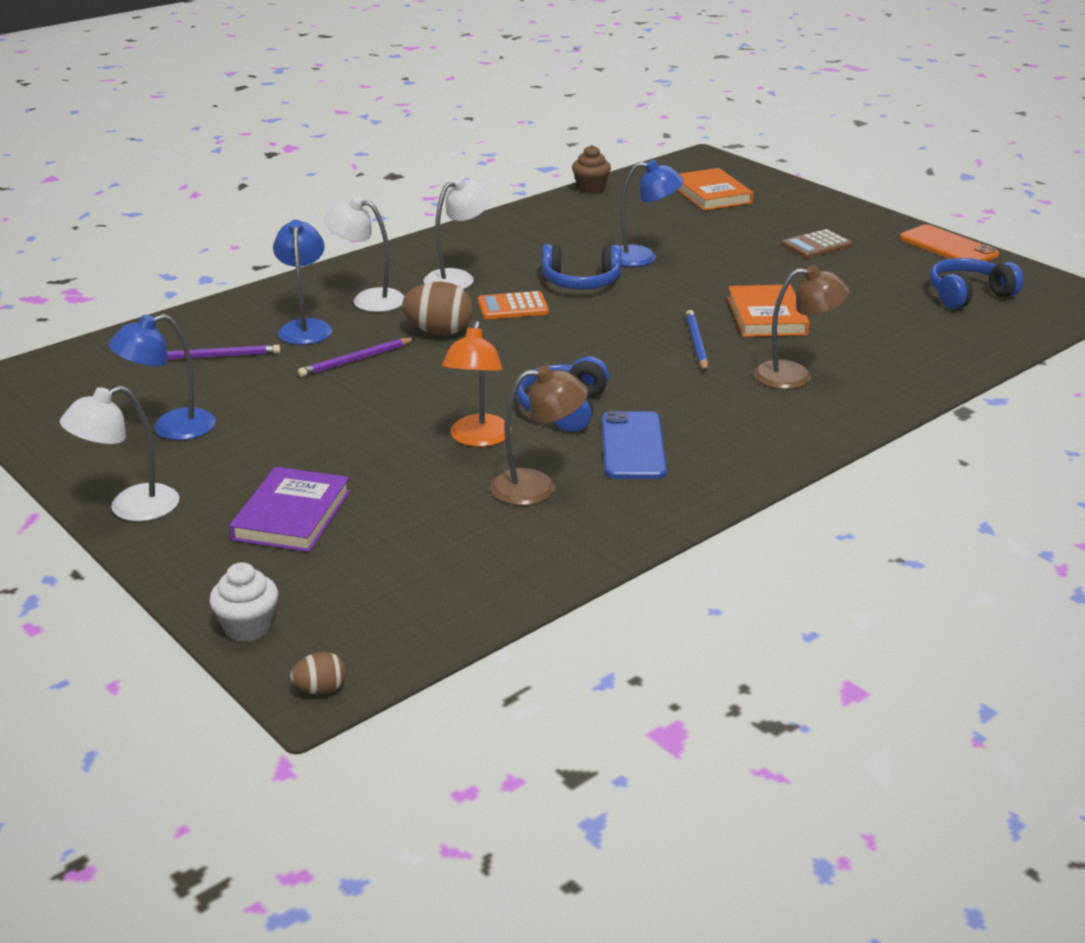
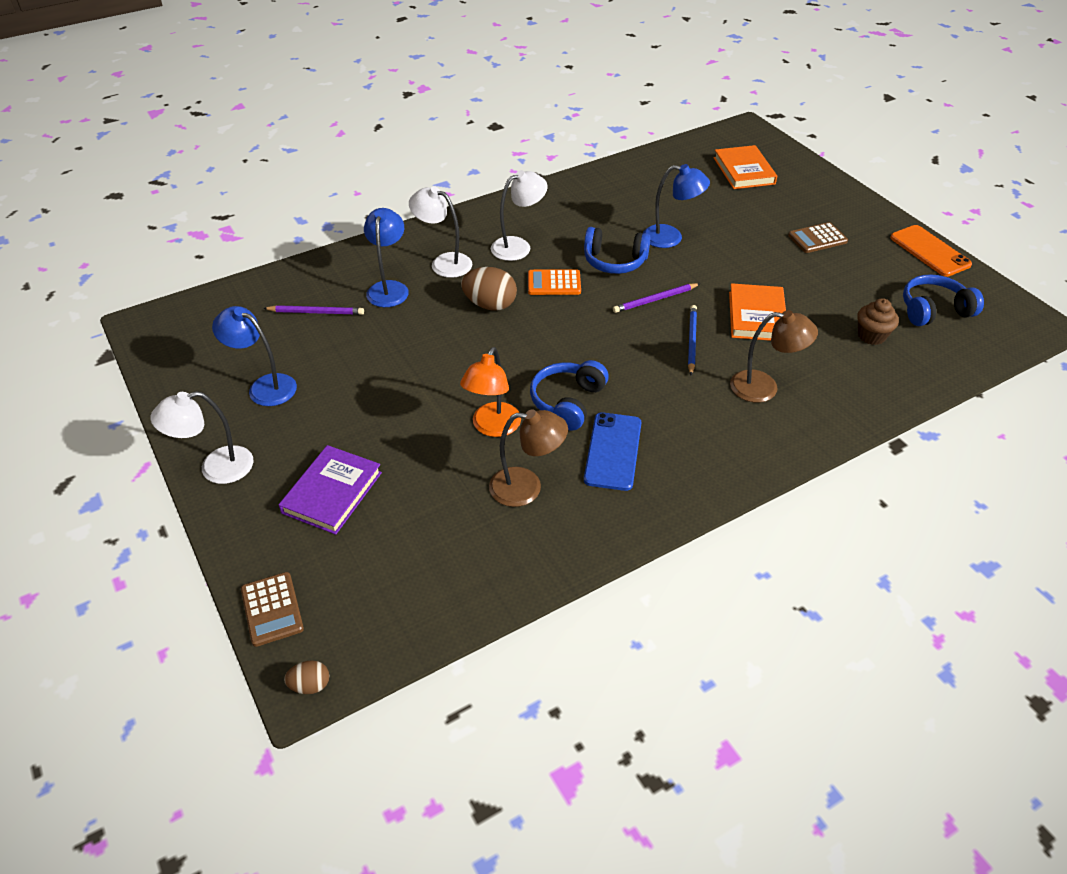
camera: 10 degrees right, 15 degrees up
(171, 428) = (264, 386): blue lamp -> blue lamp turned 45 degrees clockwise
(248, 627) = (272, 609): white cupcake -> brown calculator
(355, 360) = (419, 329): purple pencil -> purple pencil (655, 300)
(591, 189) = (647, 156): brown cupcake -> brown cupcake (871, 336)

